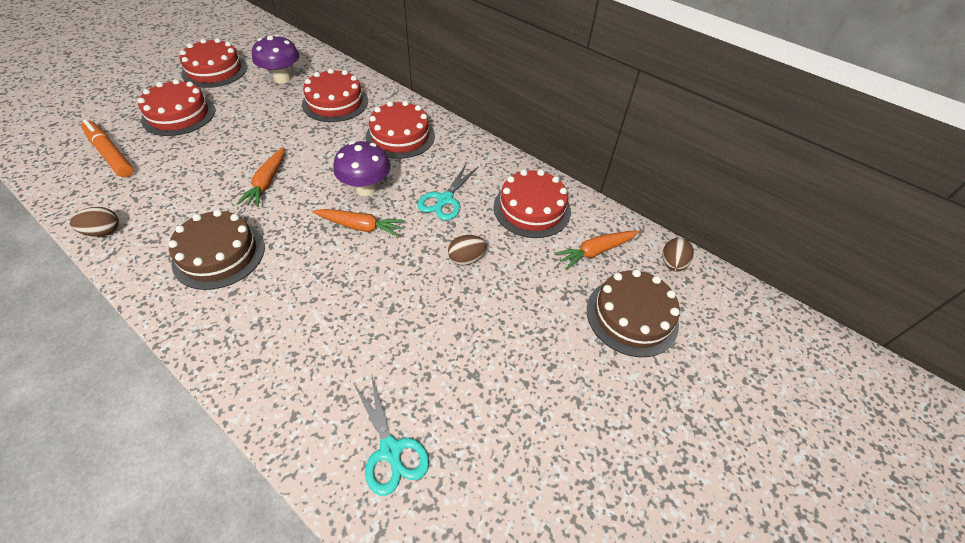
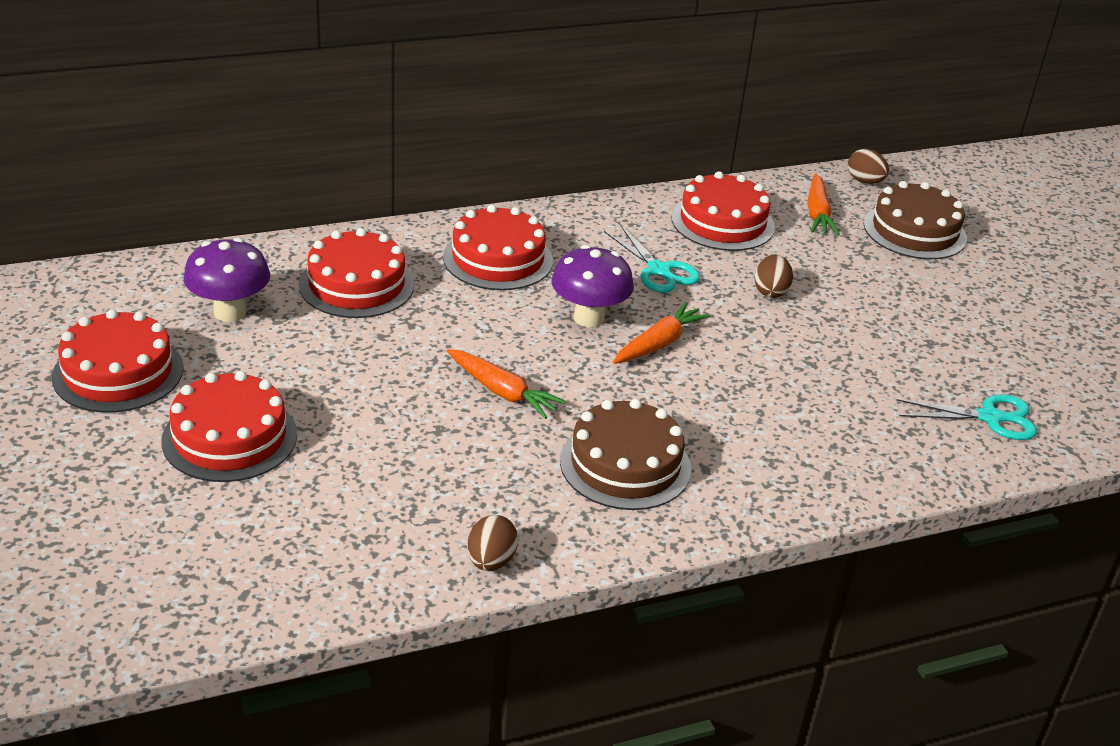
camera: 60 degrees left, 15 degrees down
(110, 154) = (280, 529): orange marker -> none

